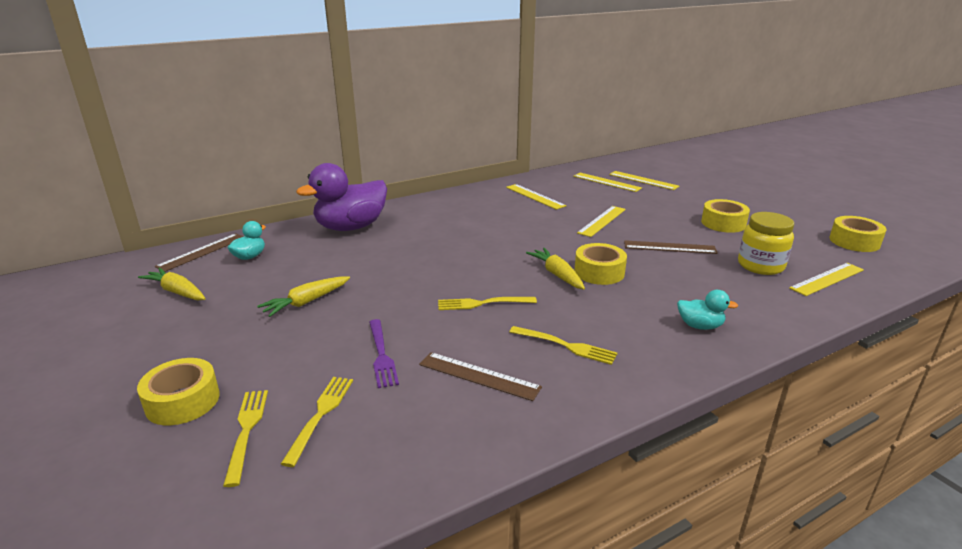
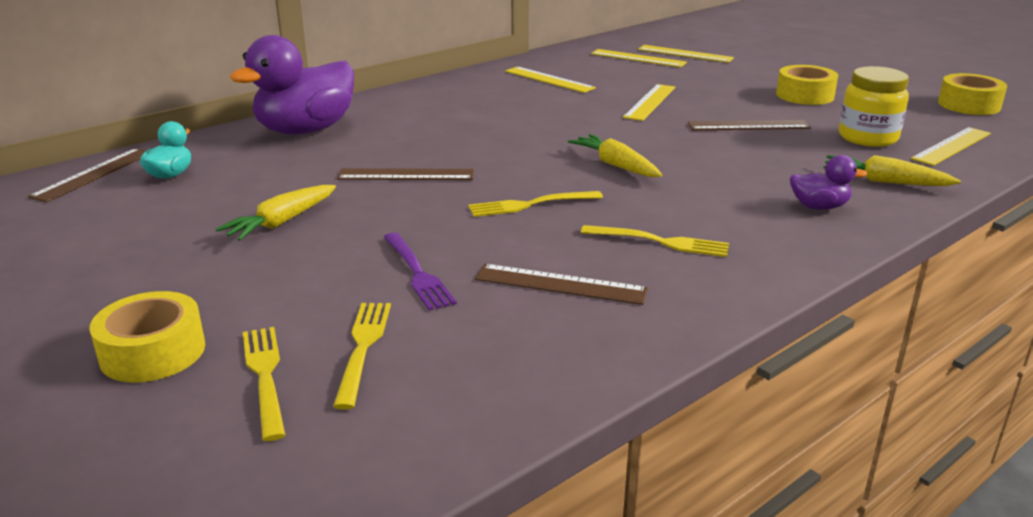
camera: 10 degrees left, 0 degrees up
(177, 292) = (79, 225): yellow carrot -> yellow carrot (885, 182)
(404, 270) = (406, 175): none -> brown ruler
(599, 272) = (669, 159): yellow tape -> none
(700, 326) = (819, 207): turquoise duck -> purple duck

